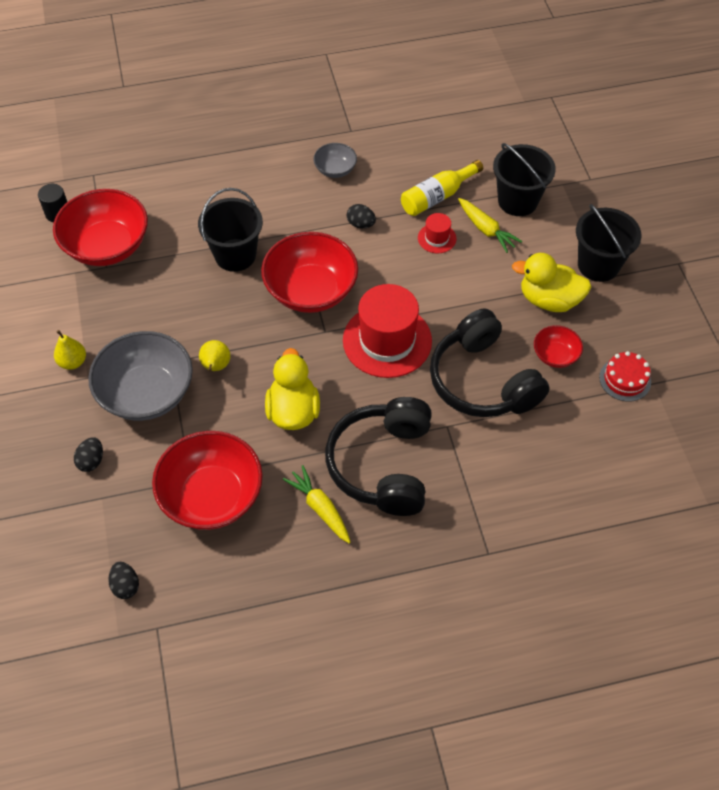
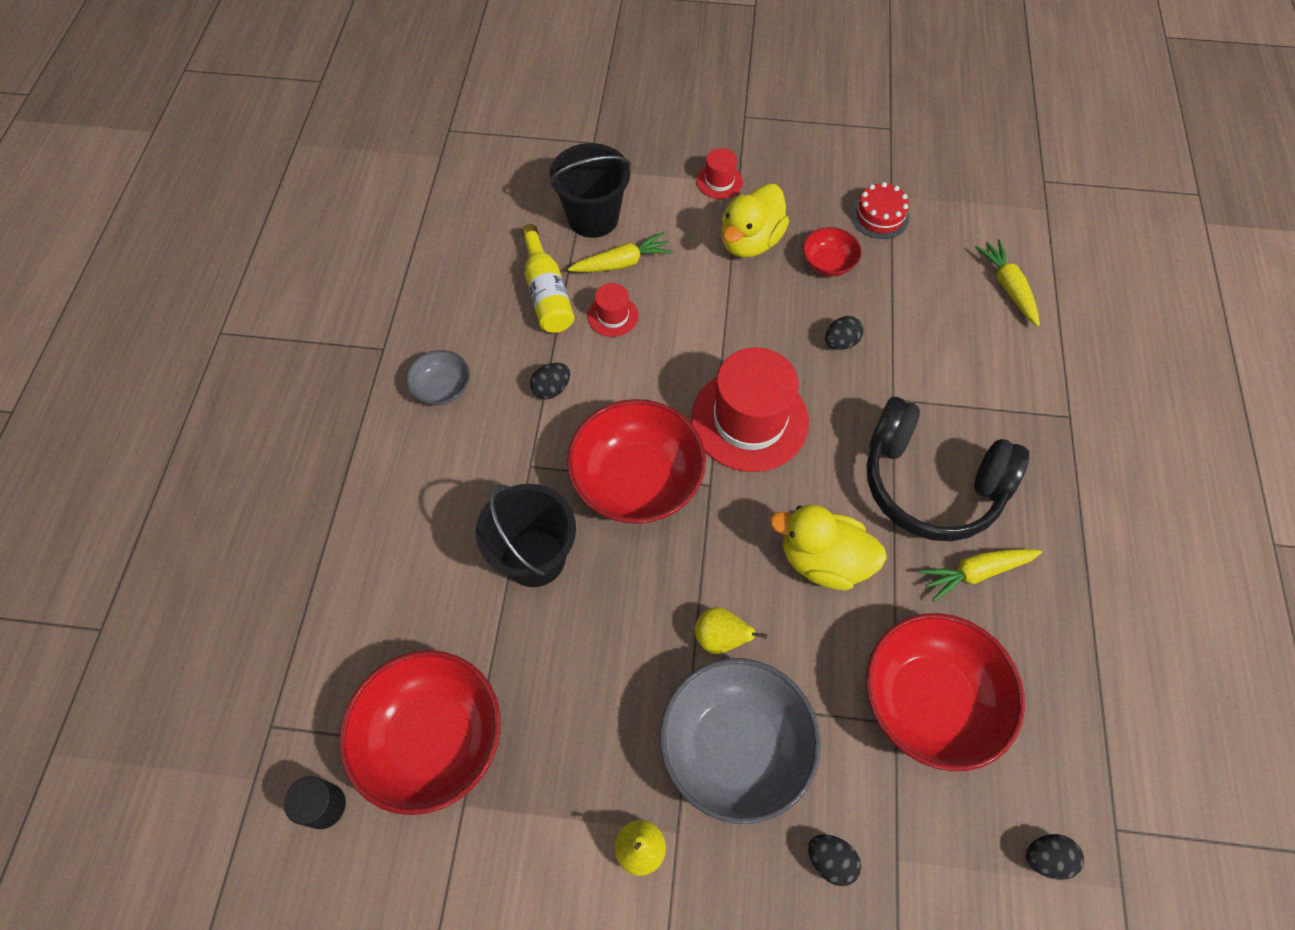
camera: 70 degrees left, 5 degrees up
(482, 380) = (840, 342): black headphones -> black egg
(598, 265) = (719, 181): black bucket -> red hat
(600, 487) = (1008, 287): none -> yellow carrot

